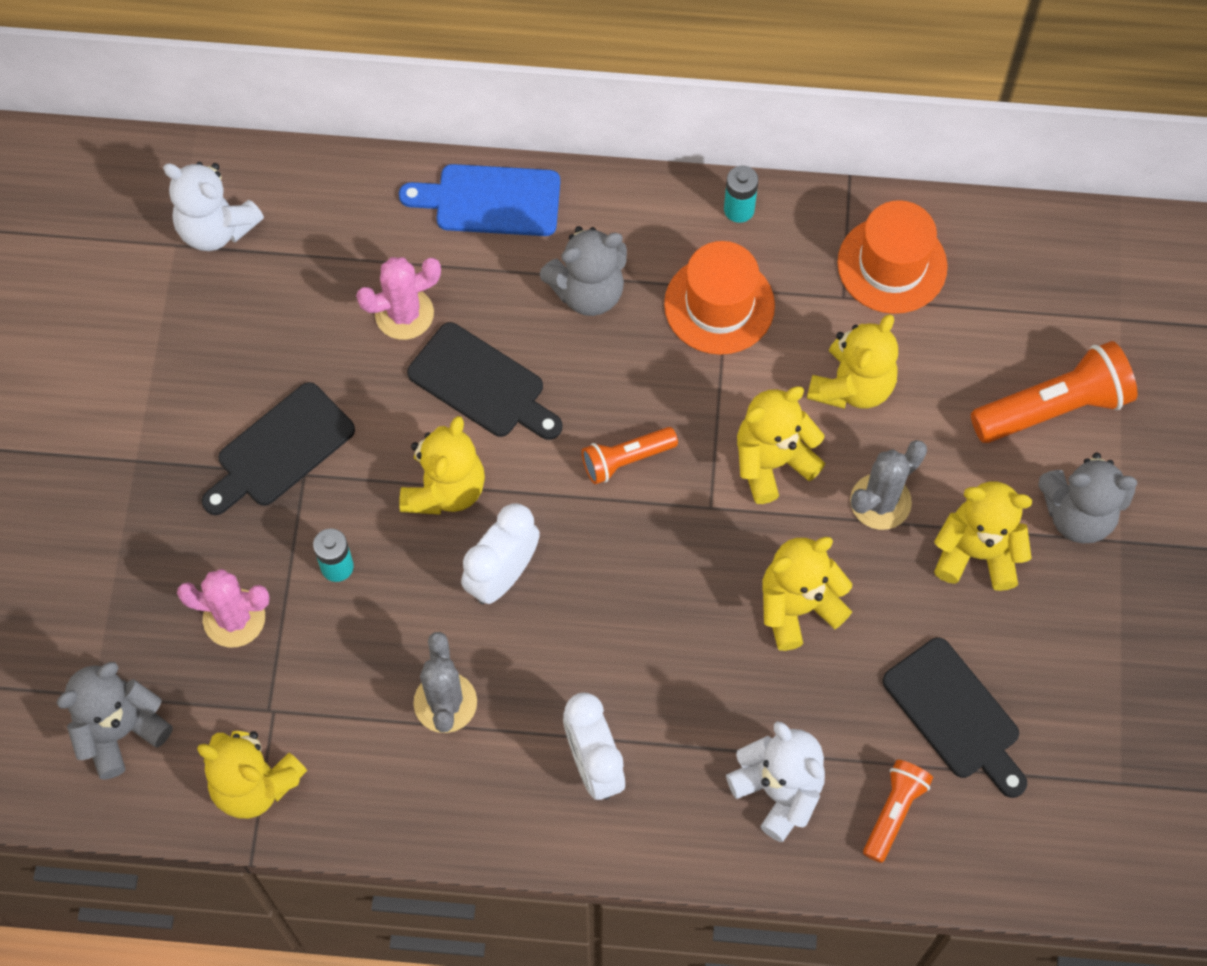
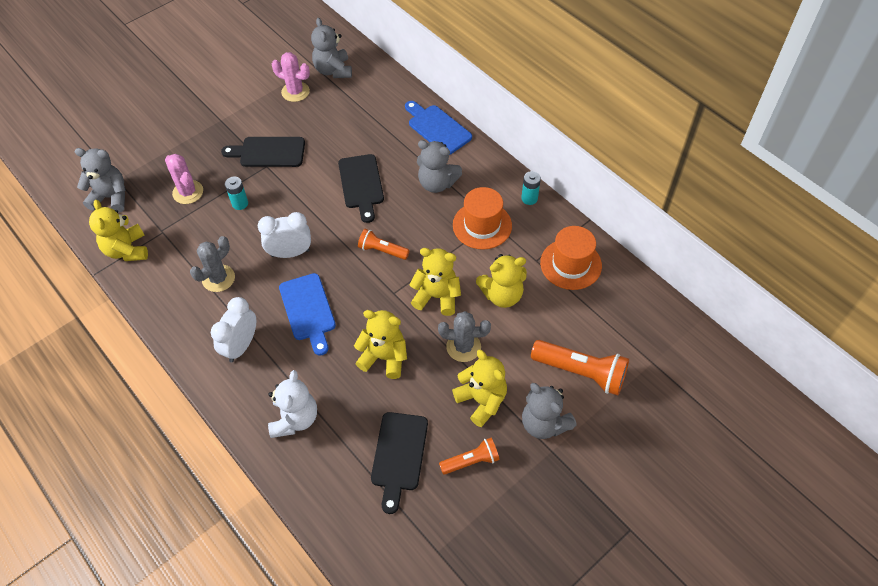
camera: 45 degrees right, 10 degrees down
(216, 228) = (333, 70): white teddy bear -> grey teddy bear
(404, 314) = (362, 142): pink cactus -> pink cactus (295, 92)
(445, 489) = (306, 208): yellow teddy bear -> none
(625, 634) = (308, 310): none -> blue cutting board
(894, 812) = (329, 470): orange flashlight -> orange flashlight (471, 461)

